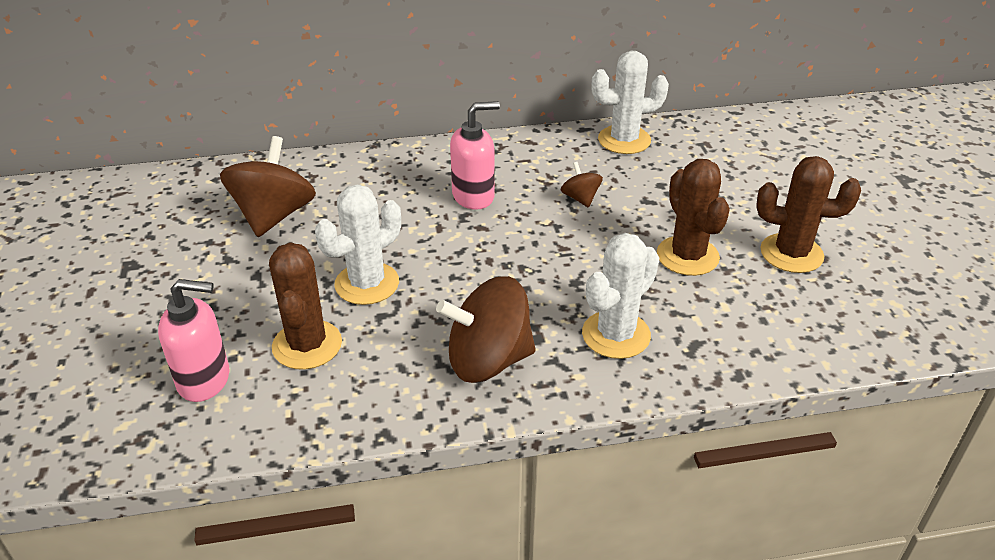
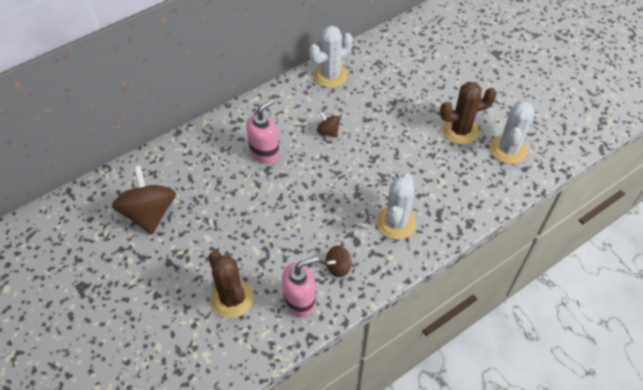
camera: 25 degrees left, 15 degrees up
(204, 380) = (188, 346): pink soap dispenser -> pink soap dispenser (300, 301)
(367, 284) = (240, 242): white cactus -> white cactus (508, 149)
(488, 360) = (338, 267): brown spinning top -> brown spinning top, size x0.48
(687, 256) = (407, 153): brown cactus -> none

